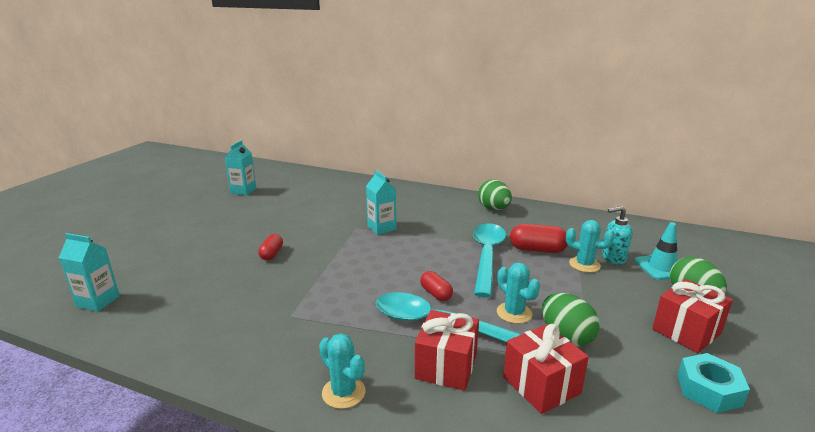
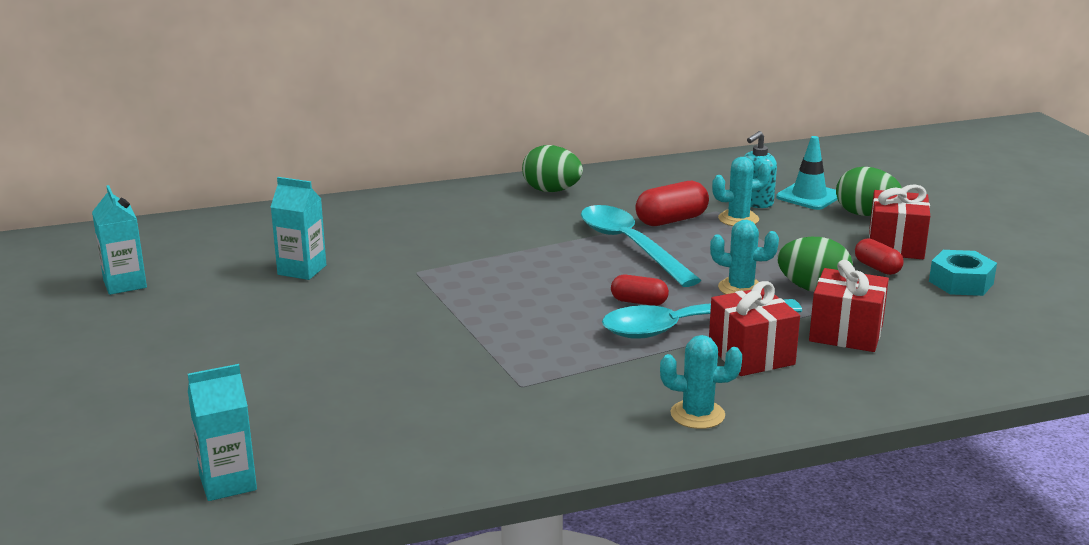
camera: 40 degrees left, 0 degrees up
(271, 254) = (361, 340): red capsule -> red capsule (877, 268)
(381, 228) = (450, 259): turquoise carton -> turquoise carton (302, 270)

